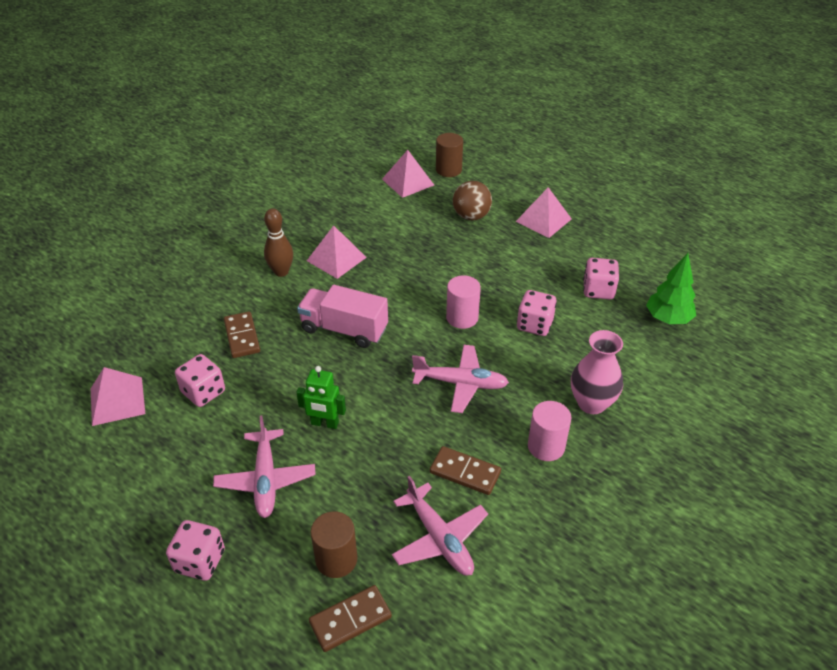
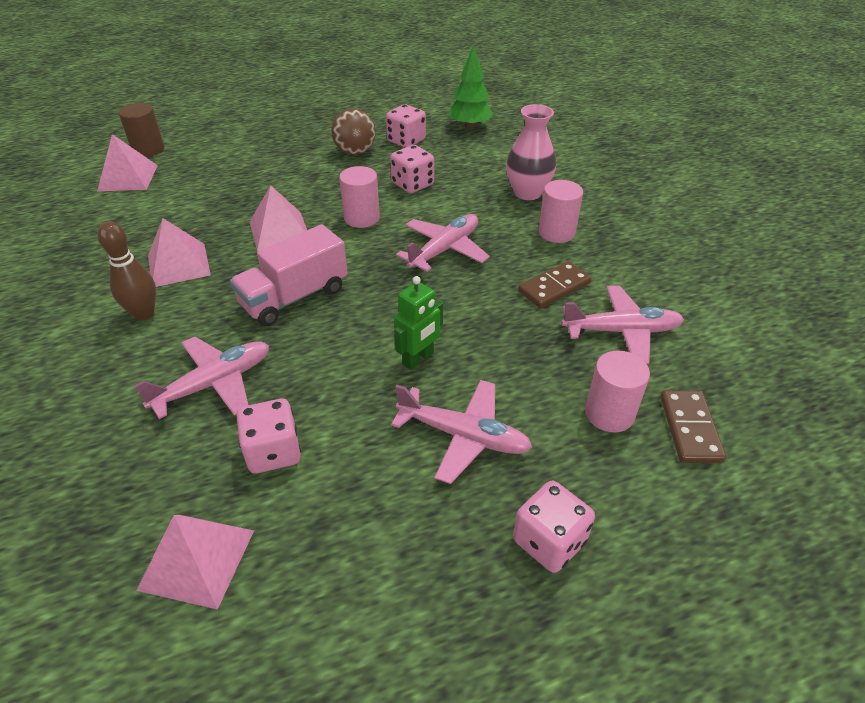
camera: 60 degrees left, 0 degrees up
(242, 336) = (214, 383): brown domino -> pink plane
(336, 559) = (609, 413): brown cylinder -> pink cylinder
(471, 216) = (233, 162): brown ball -> brown ball (355, 152)
(543, 220) = (290, 131): pink pyramid -> pink pyramid (279, 231)

